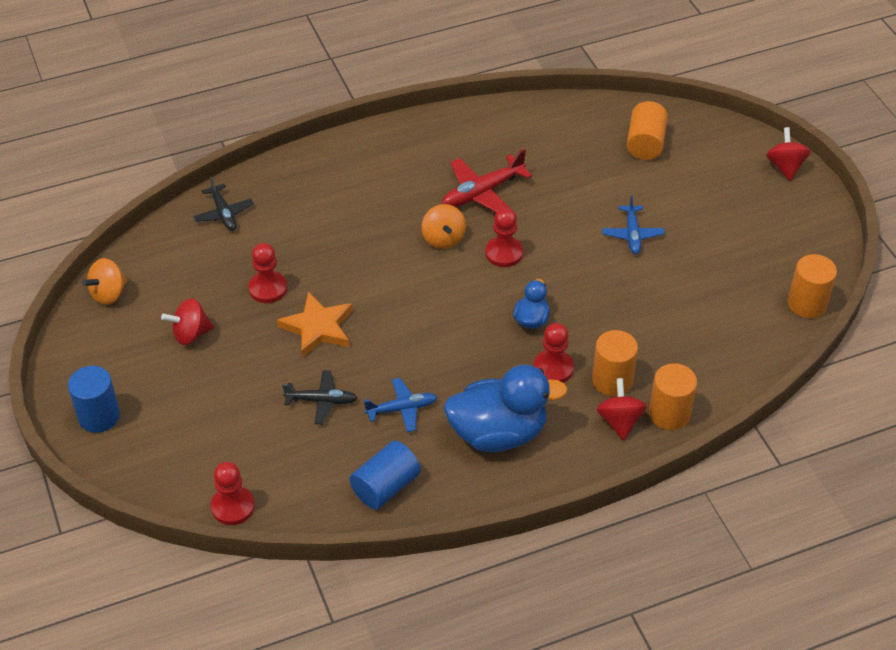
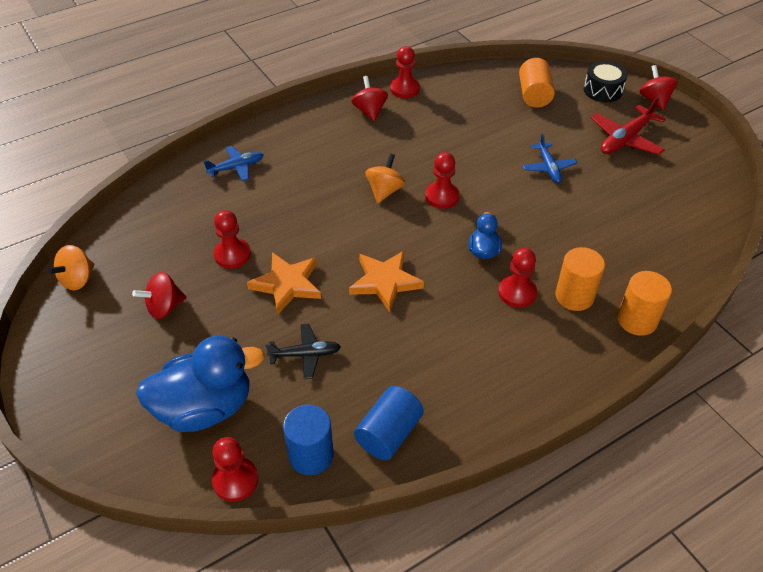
camera: 10 degrees left, 0 degrees up
(99, 416) = (80, 403): blue cylinder -> blue cylinder (311, 455)
(223, 213) = (179, 193): black plane -> none
(402, 409) = (386, 351): blue plane -> blue plane (236, 167)
(419, 338) = (385, 282): none -> orange star
(443, 239) = (384, 191): orange spinning top -> orange spinning top turned 135 degrees counterclockwise
(482, 193) = (408, 149): red plane -> red plane (625, 139)
(497, 118) = (404, 89): none -> red pawn
(498, 433) = (484, 362): blue duck -> blue duck (205, 407)
(619, 421) = (594, 334): red spinning top -> red spinning top (370, 111)
(728, 147) = (602, 90): none -> black drum
(807, 304) = (718, 206): orange cylinder -> none

